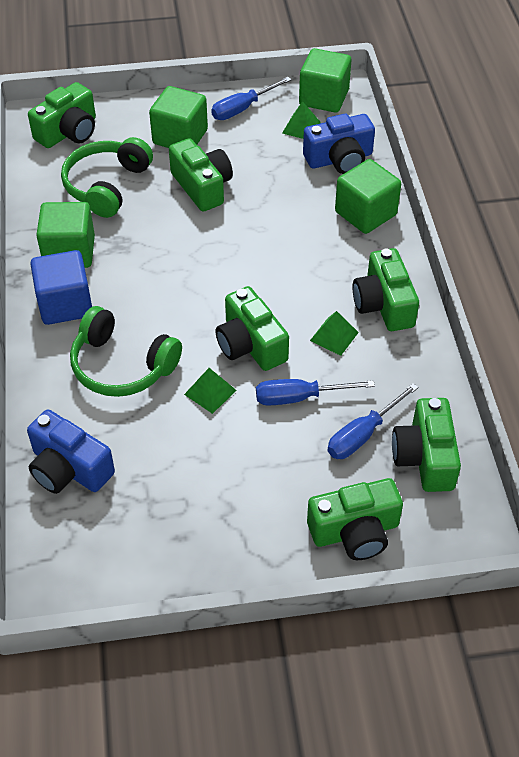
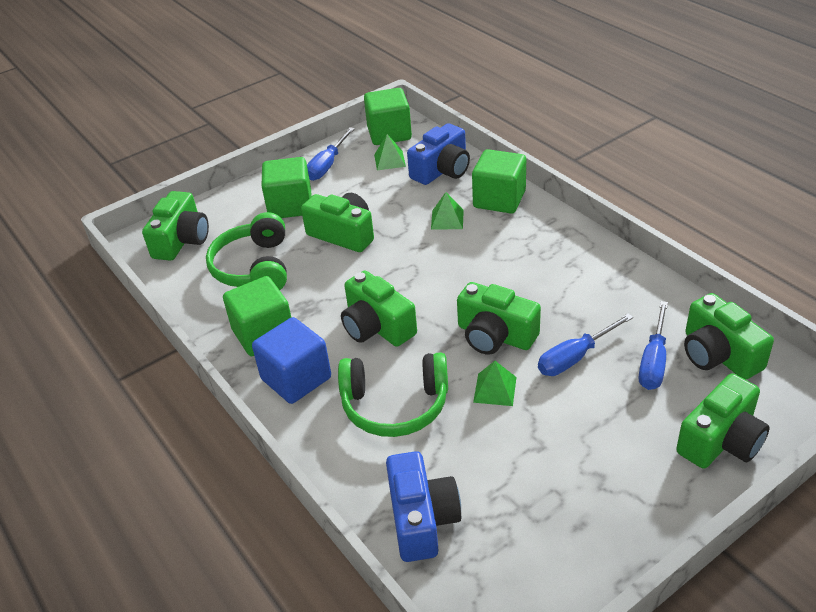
camera: 25 degrees left, 10 degrees down
(69, 468) = (422, 519): blue camera -> blue camera turned 105 degrees counterclockwise
(334, 336) = (559, 298): green pyramid -> green pyramid (447, 219)
(383, 304) = (576, 257): green camera -> green camera (377, 326)

